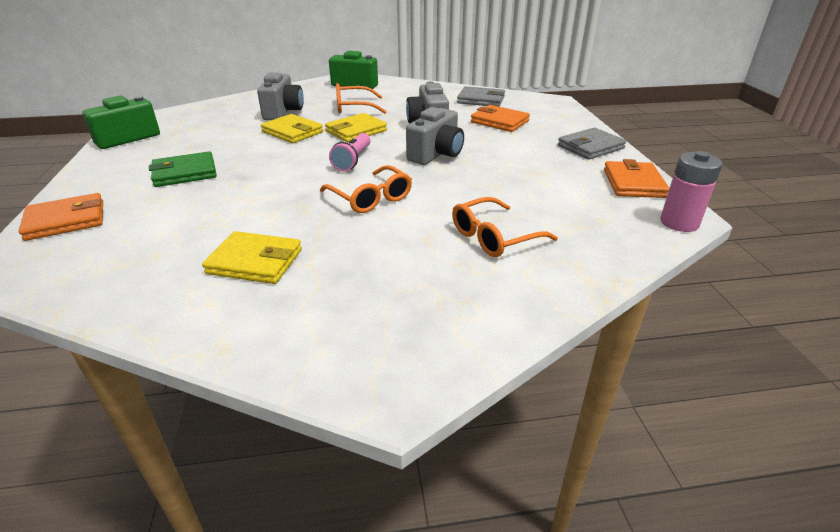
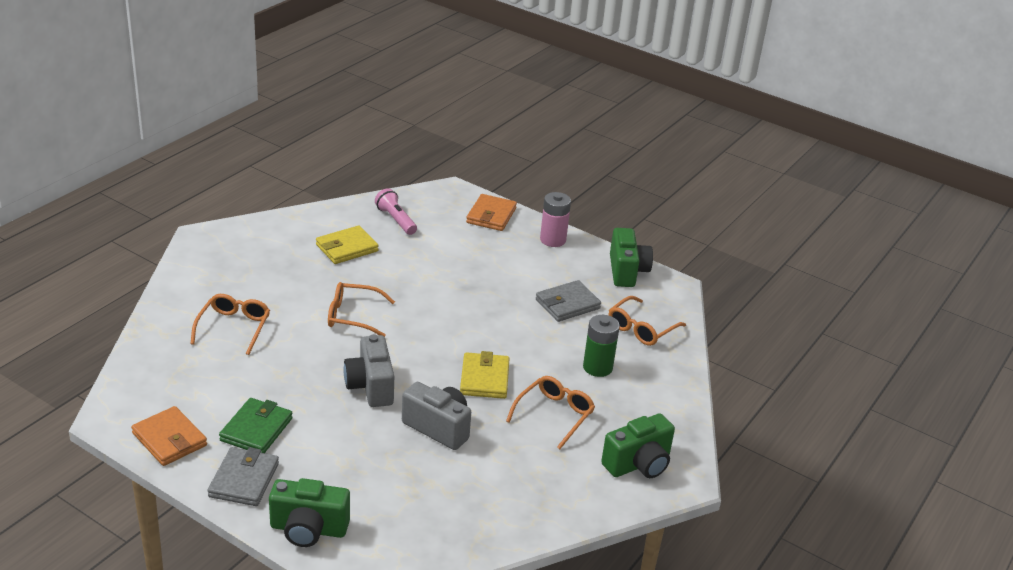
camera: 130 degrees right, 0 degrees up
(185, 173) = (510, 270): green wallet -> green wallet (256, 429)
(212, 115) = (641, 328): none -> orange glasses
(283, 112) = (597, 367): grey camera -> green battery
(292, 132) = (531, 346): yellow wallet -> none
(353, 160) = (424, 342): pink flashlight -> pink flashlight (396, 220)
(481, 100) = (453, 518): grey wallet -> grey wallet (567, 304)
(499, 122) = (378, 477): orange wallet -> none
(568, 120) = (308, 529): none -> green camera
(679, 222) = (112, 407): pink battery -> pink battery (553, 240)

